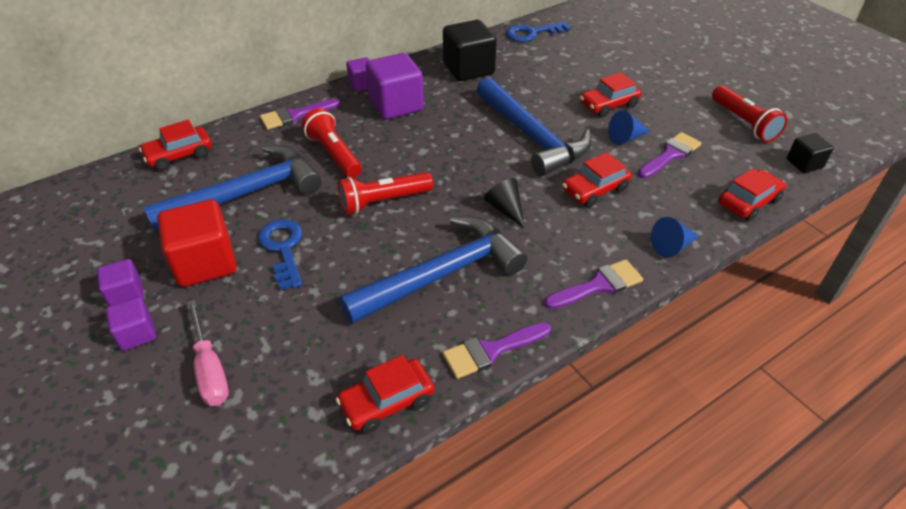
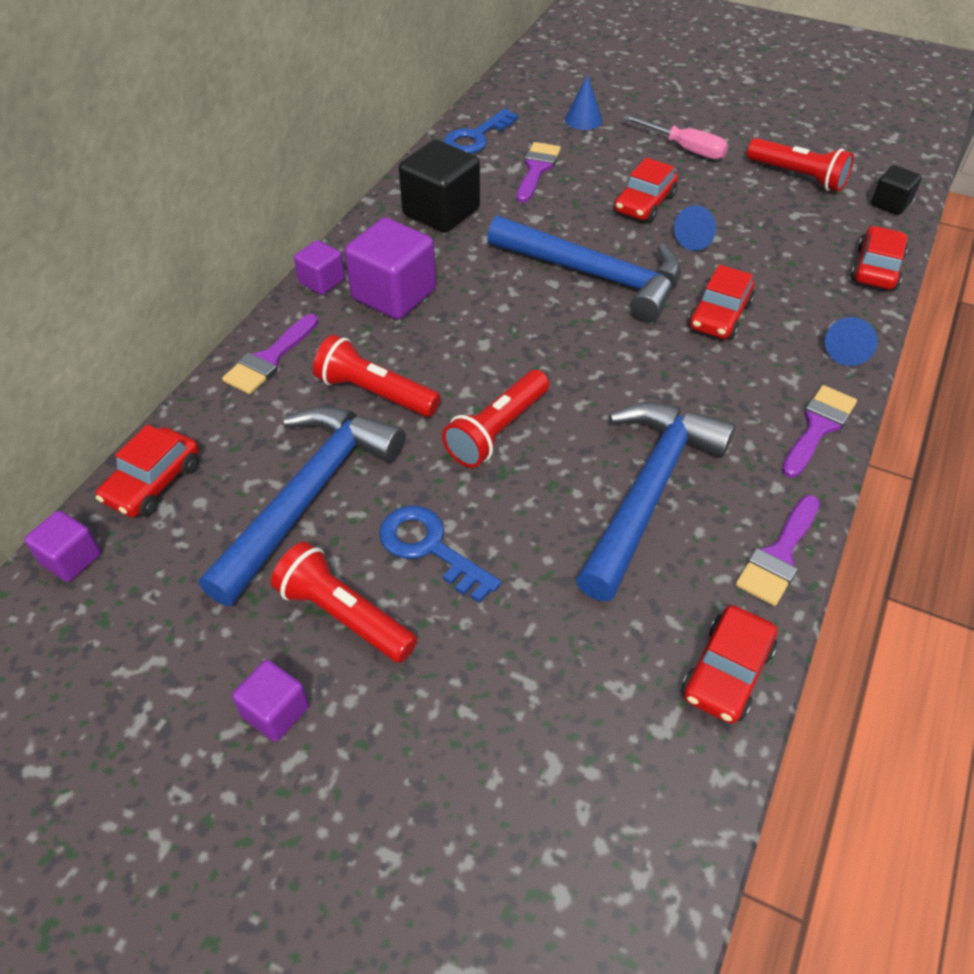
camera: 30 degrees left, 5 degrees up
(137, 334) = (346, 756): purple cube -> purple cube (71, 559)
(205, 263) = (344, 615): red cube -> red flashlight
(210, 369) = (487, 747): pink screwdriver -> pink screwdriver (684, 149)
(505, 209) = (646, 379): black cone -> none
(615, 42) = (583, 119): none -> blue cone
(670, 155) = (759, 242): purple brush -> purple brush (536, 169)

